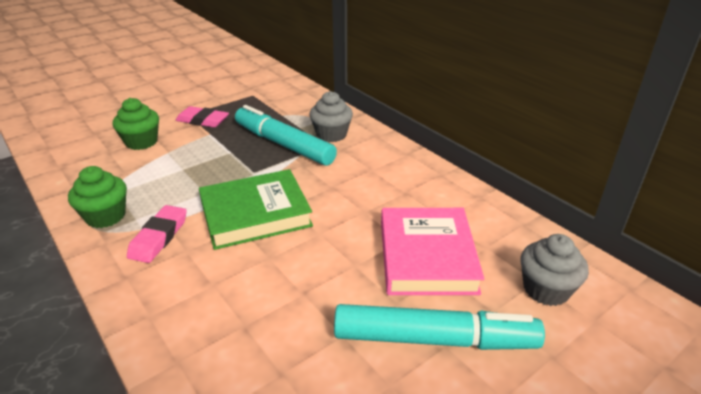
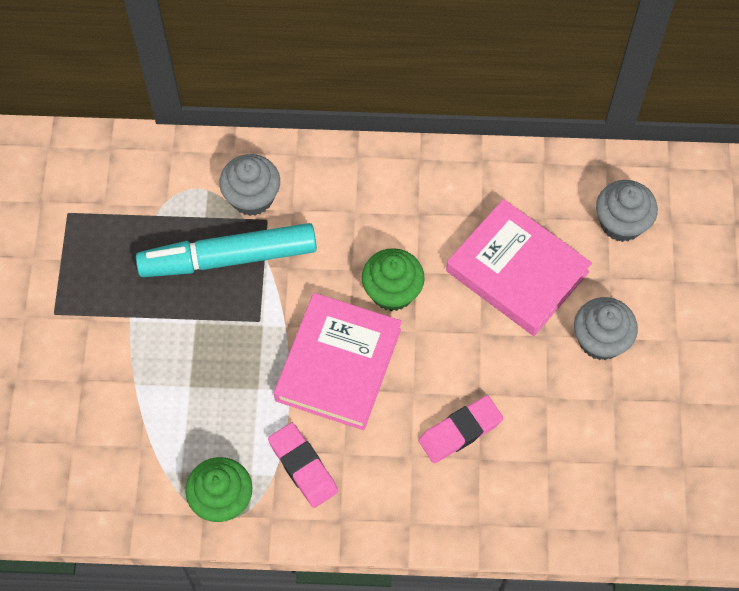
camera: 50 degrees left, 30 degrees up
(141, 142) = (82, 399): green cupcake -> green cupcake (392, 291)
(202, 120) = (87, 307): pink eraser -> pink eraser (460, 431)
(255, 214) = (338, 364): green book -> pink book
(434, 339) = (600, 340): turquoise marker -> grey cupcake

